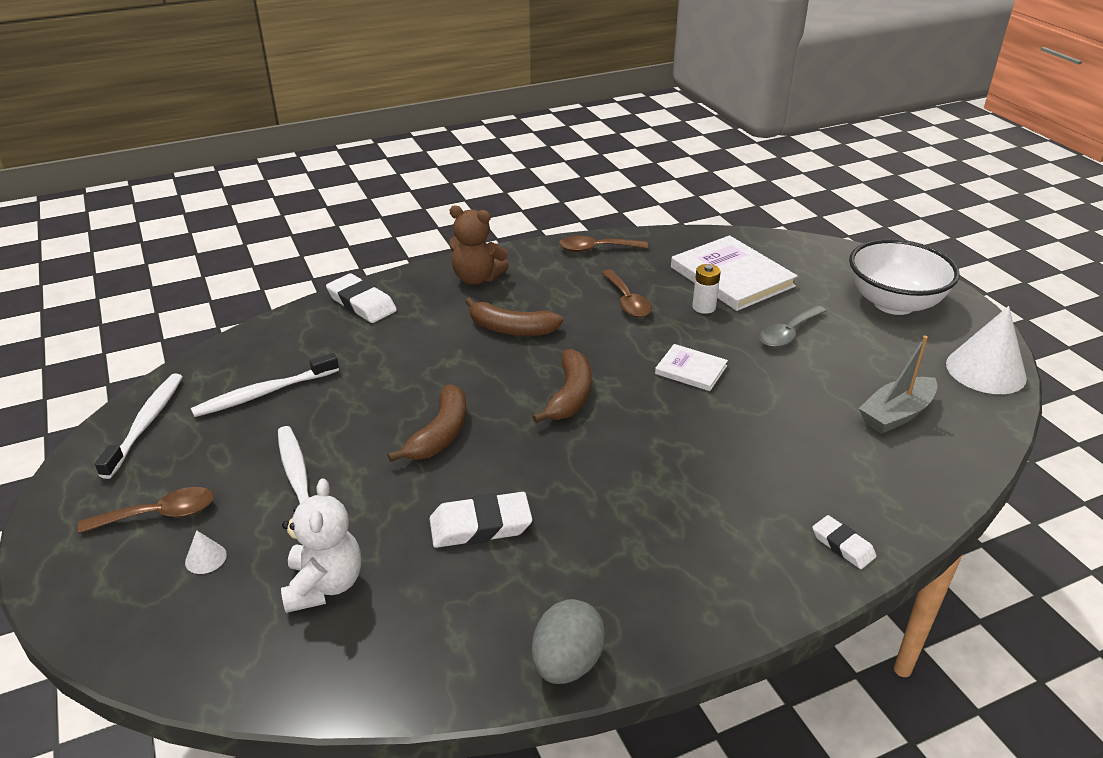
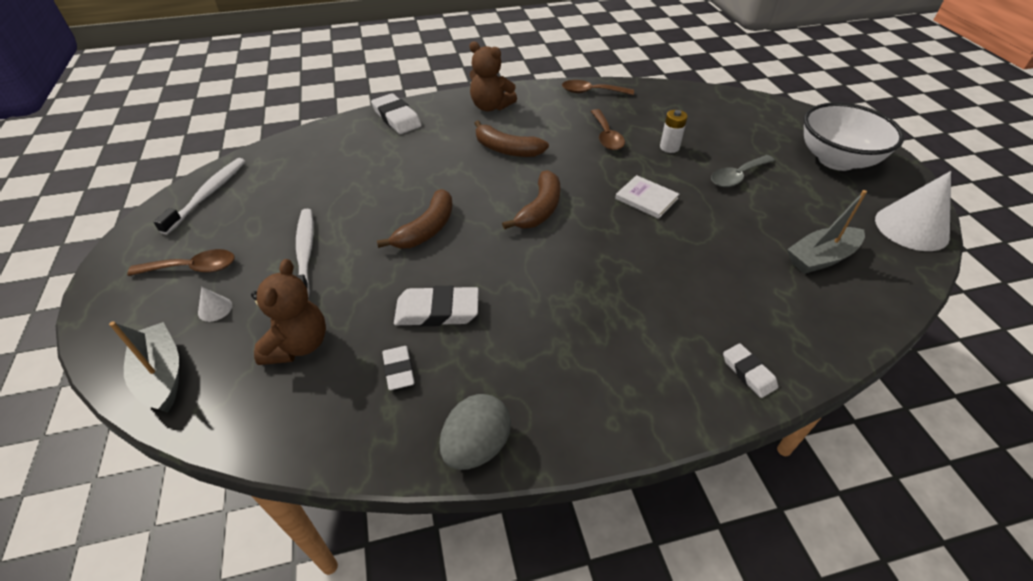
camera: 10 degrees right, 10 degrees up
(166, 641) = (162, 375): none -> grey boat
(264, 393) = (302, 180): white toothbrush -> none
(324, 585) = (298, 345): white teddy bear -> brown teddy bear
(454, 596) = (399, 370): none -> white eraser
(732, 277) = (698, 124): white book -> none

